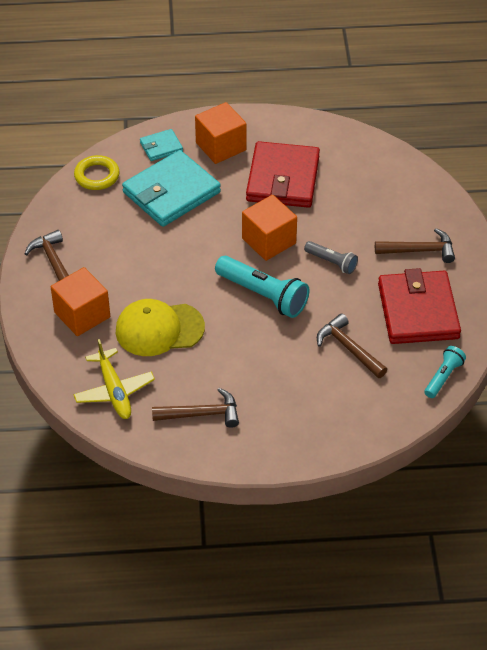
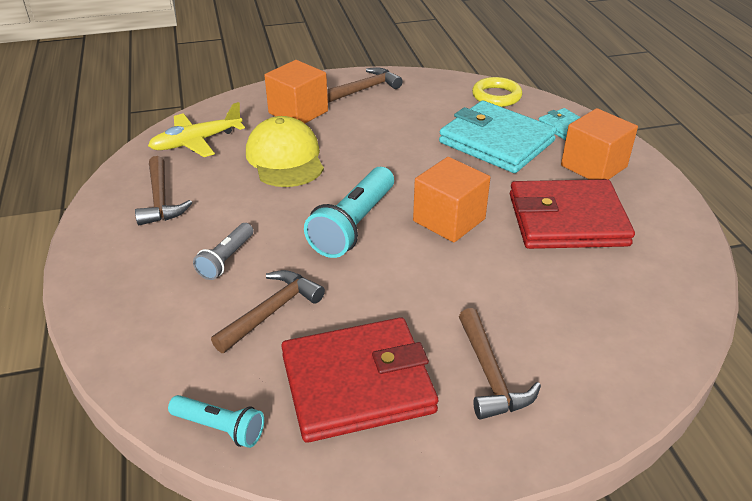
camera: 80 degrees right, 10 degrees down
(332, 262) = (430, 279): grey flashlight -> grey flashlight (226, 259)

